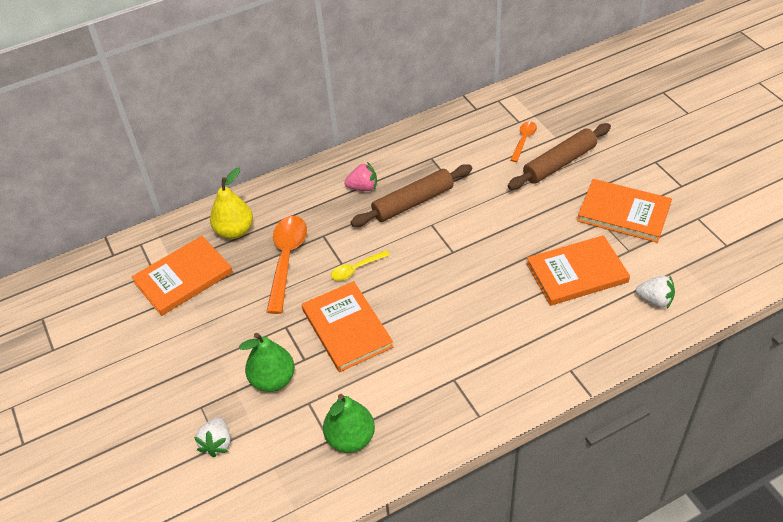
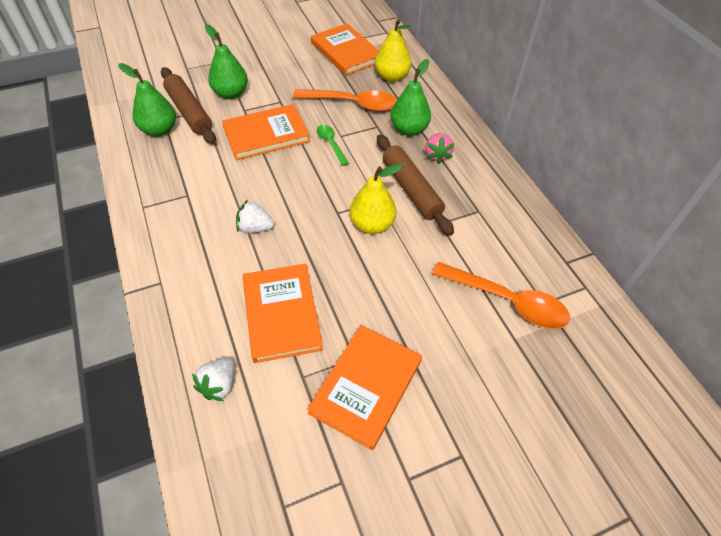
camera: 90 degrees right, 5 degrees up
(217, 443) = (188, 67): white strawberry -> white strawberry (255, 228)
(326, 210) = (409, 129): none -> green pear
(356, 269) = (331, 144): yellow spoon -> green spoon
(463, 225) = (372, 225): none -> yellow pear
(523, 140) = (507, 301): orange spoon -> orange spoon, size x1.88
(559, 163) = (463, 332): brown rolling pin -> brown rolling pin (189, 112)

